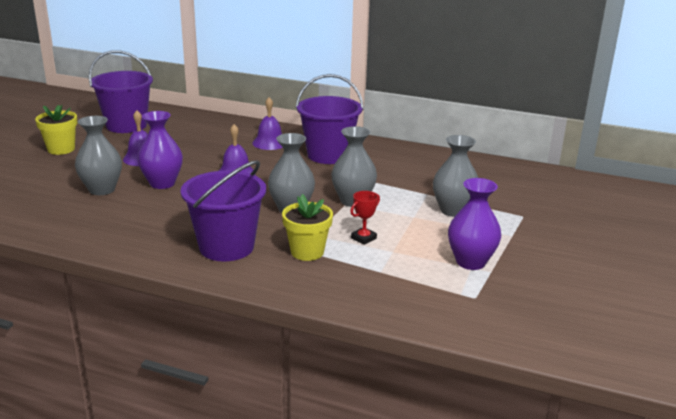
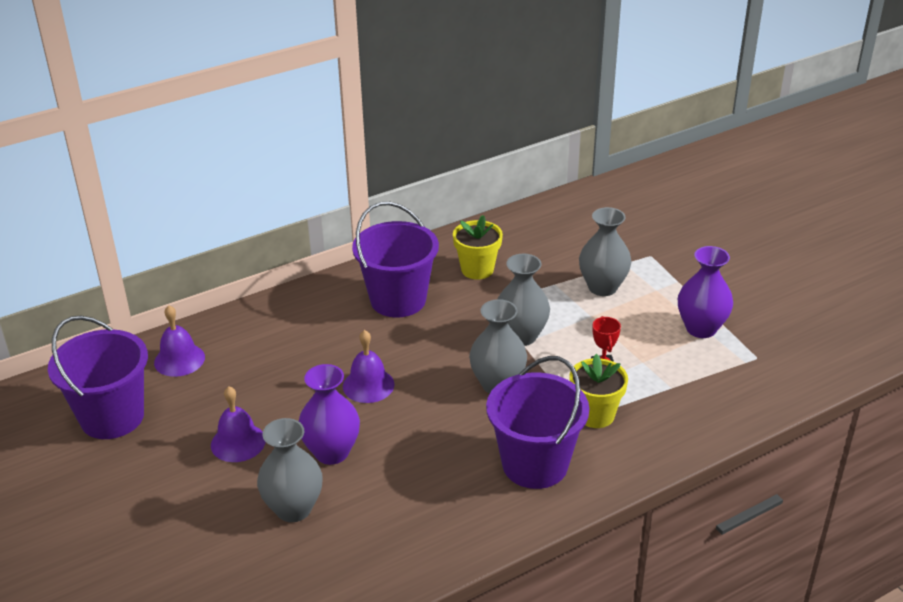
camera: 50 degrees left, 10 degrees up
(61, 149) = (120, 505): yellow flower pot -> yellow flower pot (477, 269)
(269, 143) = (315, 325): purple bell -> purple bell (179, 360)

